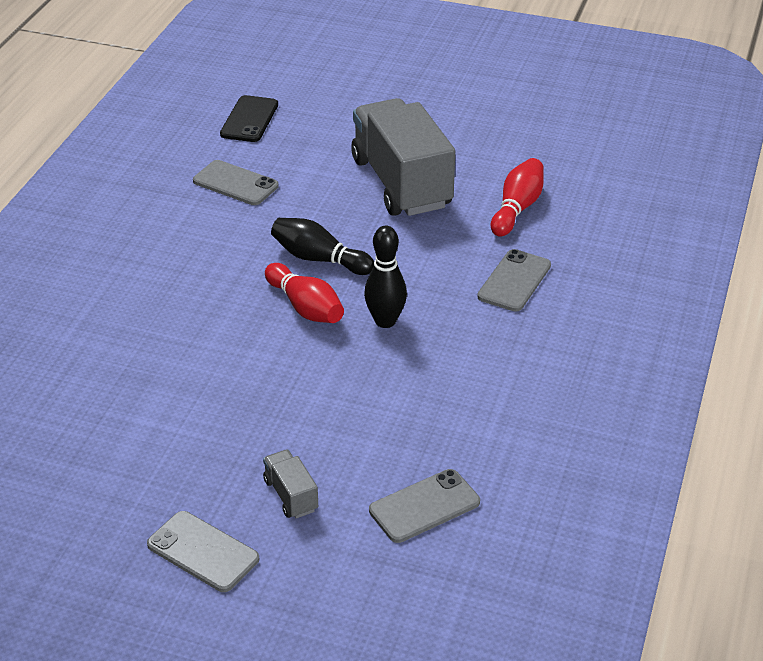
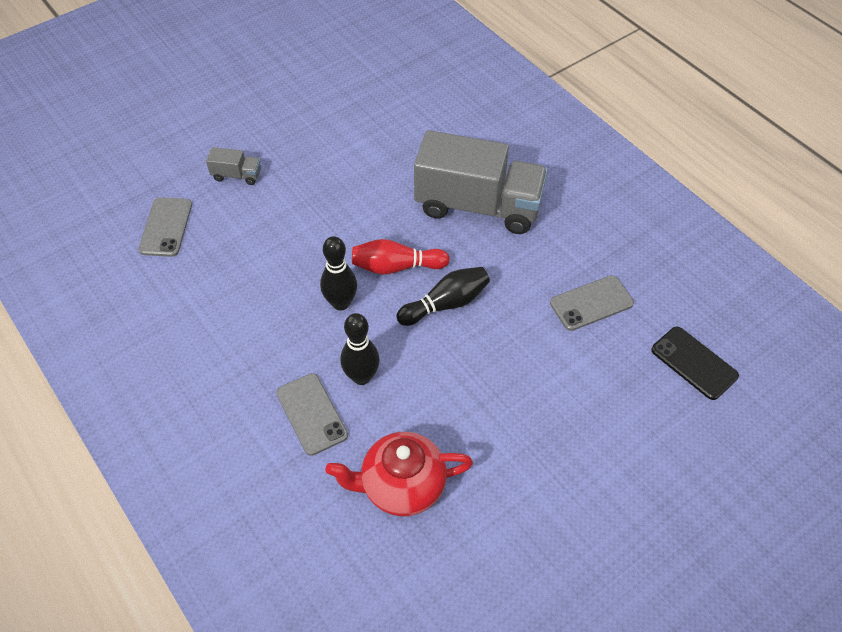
camera: 125 degrees right, 15 degrees up
(203, 552) = (236, 124): grey phone -> none
(401, 183) = (508, 420): grey truck -> grey truck (478, 206)
(448, 271) = (361, 377): none -> black bowling pin
(517, 208) = (401, 486): red bowling pin -> red teapot

